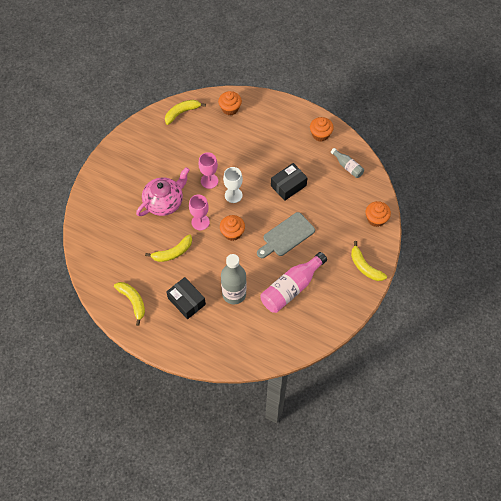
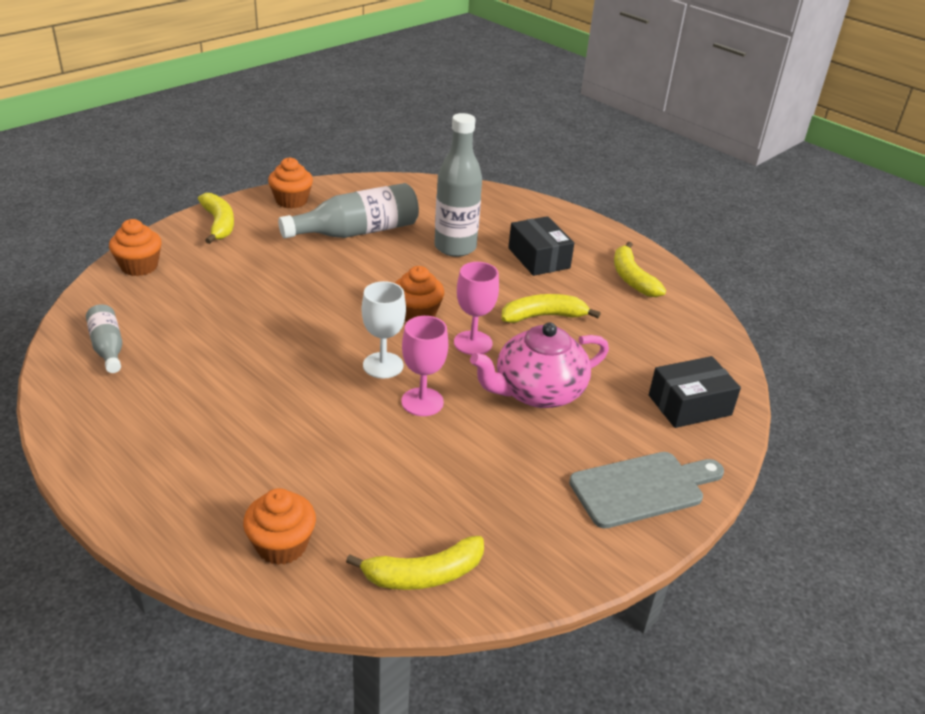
camera: 165 degrees left, 25 degrees down
(286, 236) = (319, 286): grey cutting board -> grey cutting board (642, 488)
(288, 186) = (258, 350): black box -> black box (689, 405)
(291, 288) = (357, 232): pink bottle -> grey bottle
(320, 134) = (105, 418): orange cupcake -> orange cupcake (291, 201)

